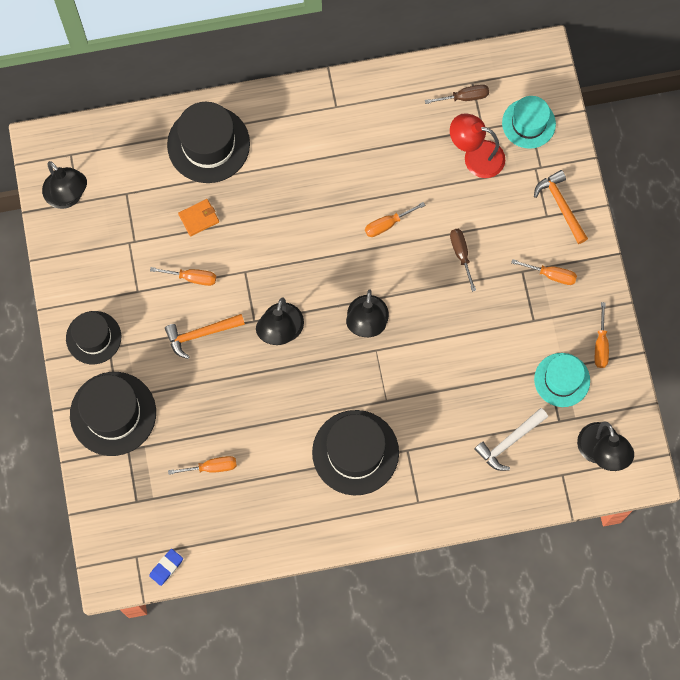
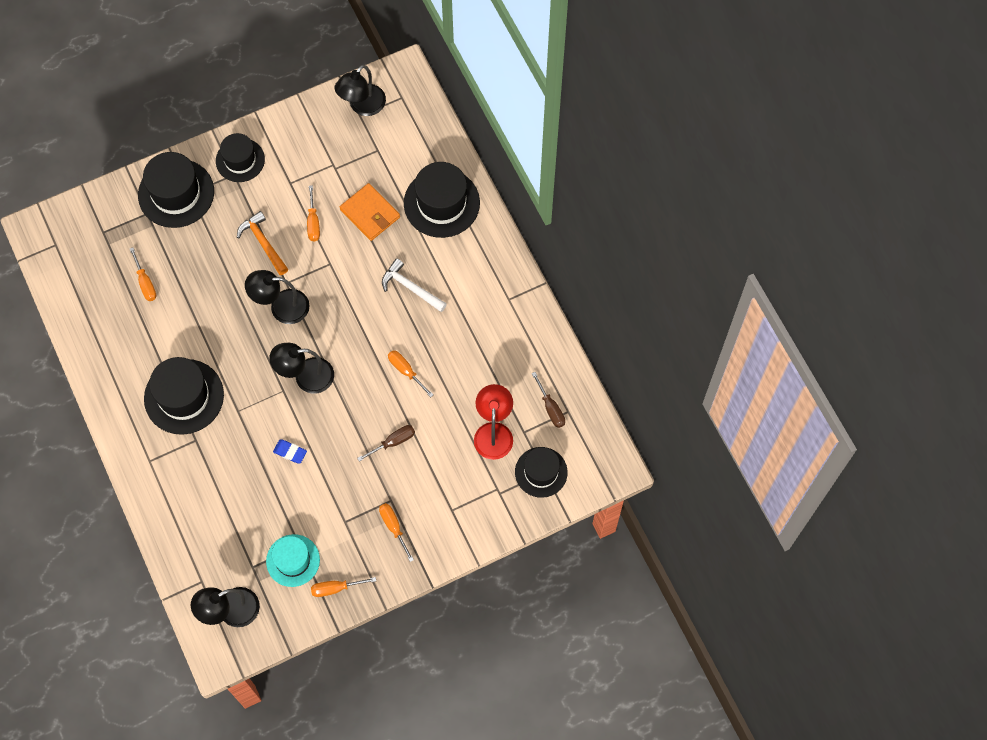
camera: 75 degrees right, 5 degrees down
(166, 567) = (50, 270): blue eraser -> blue eraser (290, 452)
(199, 218) = (370, 213): orange wallet -> orange wallet, size x1.60
(509, 441) = (223, 527): white hammer -> white hammer (411, 287)
(528, 123) = (541, 472): turquoise hat -> black hat
(551, 275) = (394, 527): orange screwdriver -> orange screwdriver turned 150 degrees clockwise
(561, 205) = (465, 521): orange hammer -> none

